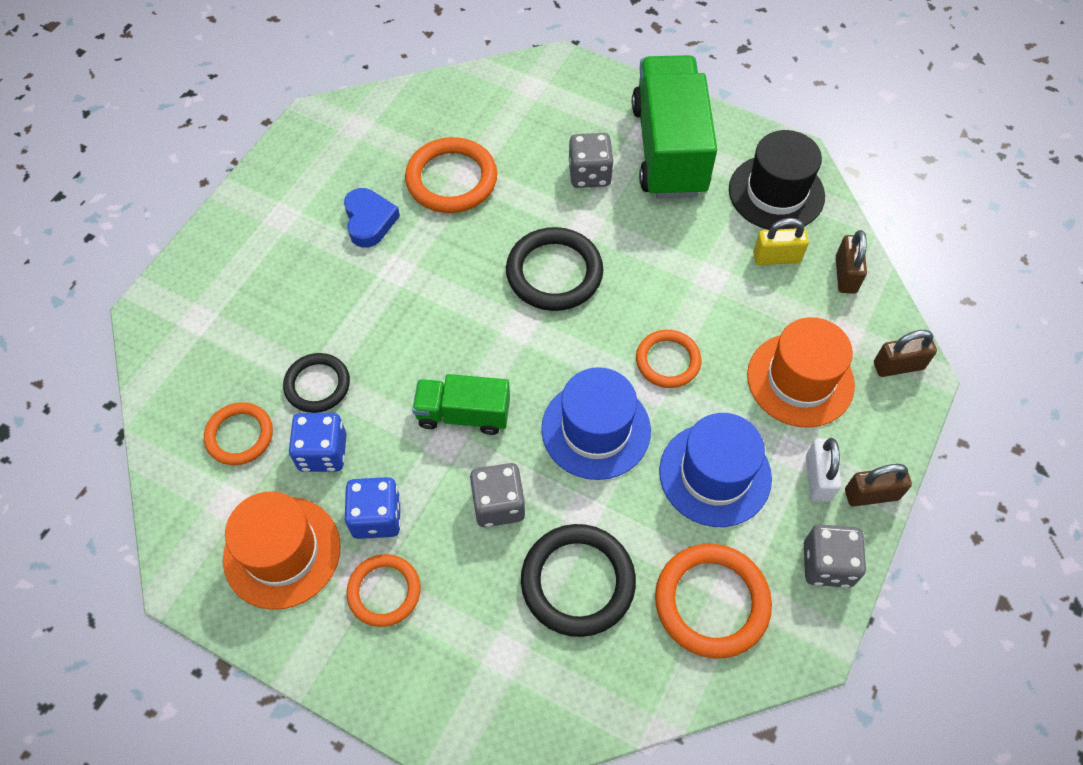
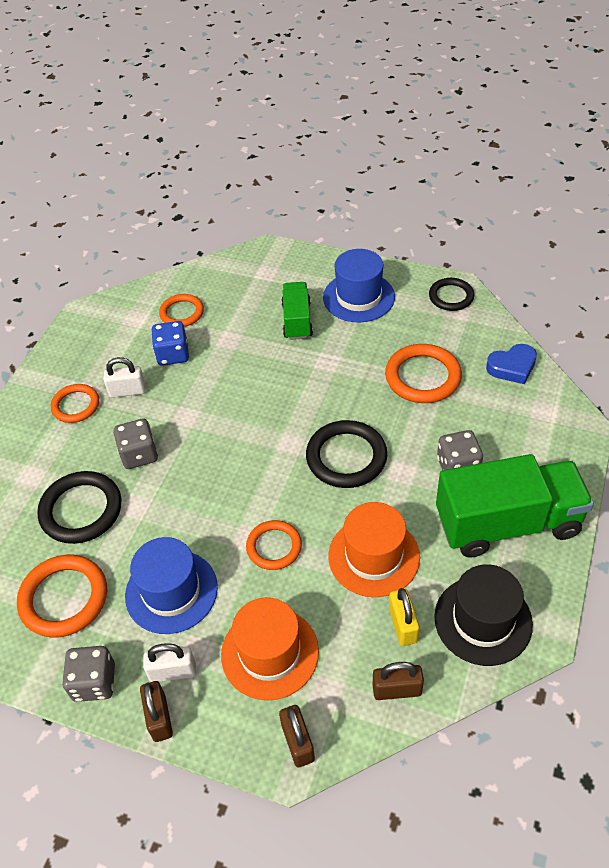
camera: 85 degrees right, 10 degrees down
(282, 552) = (102, 351): orange hat -> orange hat (374, 556)
(317, 385) = (223, 340): black ring -> black ring (451, 296)
(369, 221) = (368, 338): blue heart -> blue heart (512, 367)
(376, 517) = (127, 391): blue dice -> white padlock
(463, 414) = (209, 422): green truck -> green truck (297, 321)
(596, 429) = (204, 505): blue hat -> blue hat (358, 297)

